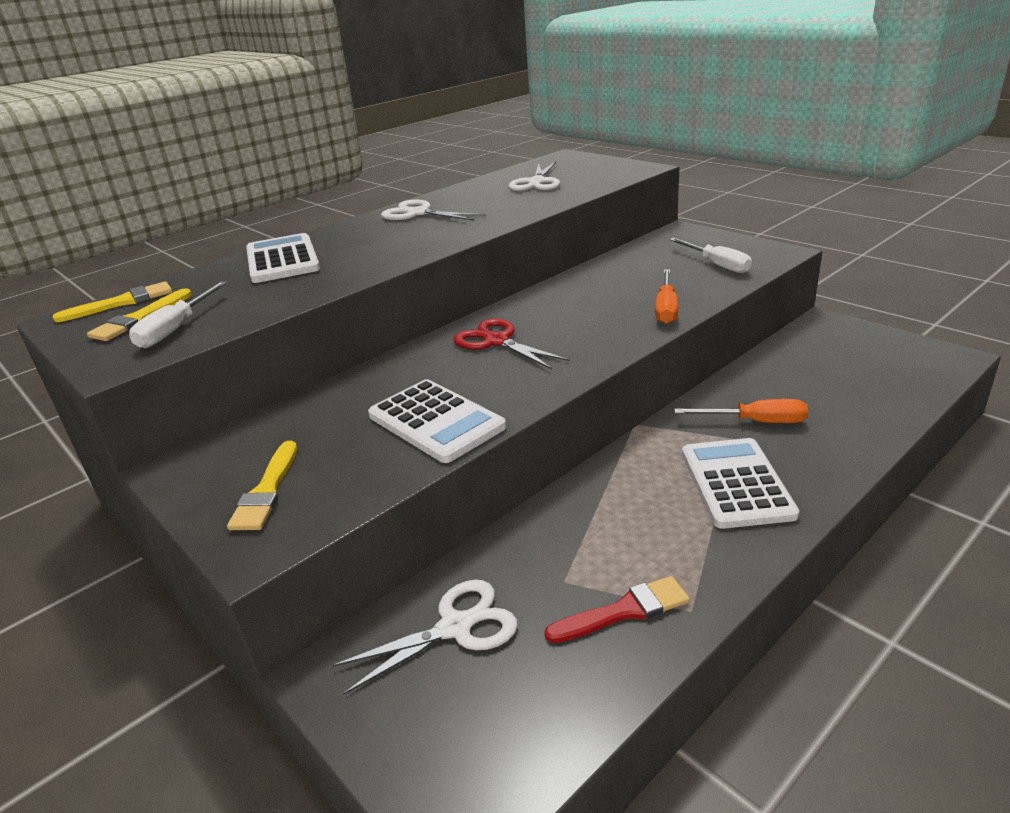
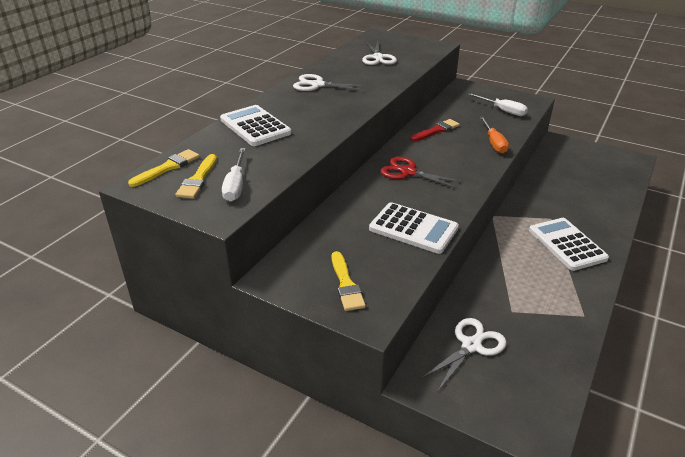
camera: 20 degrees left, 5 degrees up
(624, 611) = (552, 322): red brush -> red brush (436, 130)
(755, 422) = (556, 207): orange screwdriver -> none

